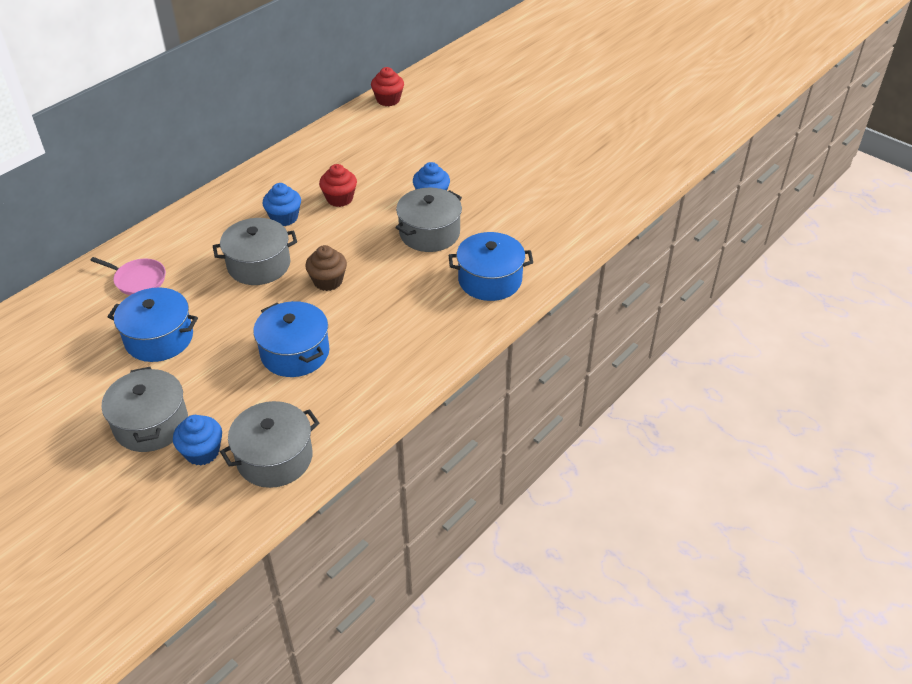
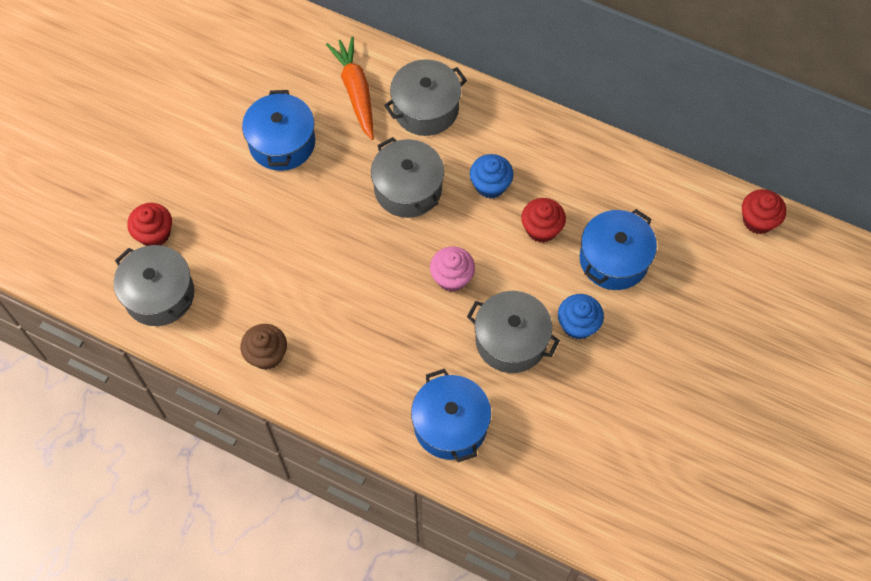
camera: 75 degrees right, 20 degrees up
(138, 280) = (356, 91): pink pan -> orange carrot
(151, 424) = (177, 180): grey pot -> grey pot (425, 108)
(202, 452) = (154, 234): blue cupcake -> red cupcake
(295, 353) = (292, 266): blue pot -> blue pot (614, 259)
(328, 281) = (402, 262): brown cupcake -> brown cupcake (266, 354)
(358, 255) = (452, 277): none -> pink cupcake

